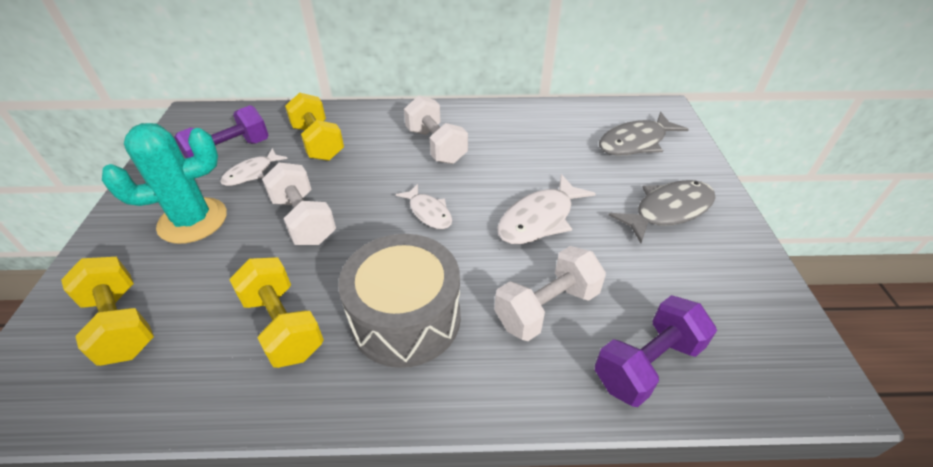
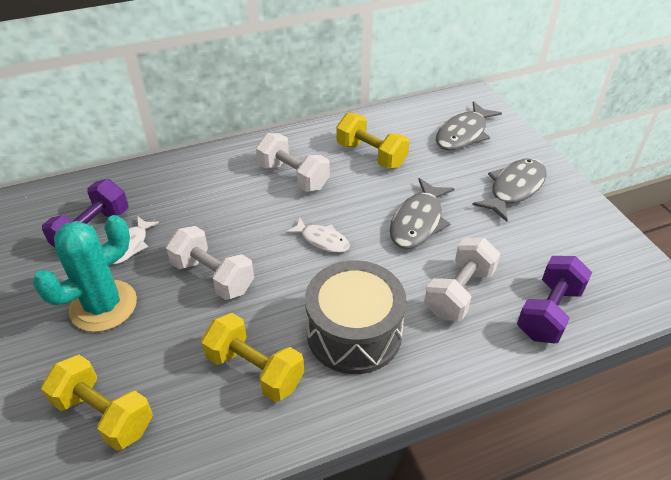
camera: 20 degrees left, 0 degrees up
(318, 142) = (177, 199): yellow dumbbell -> yellow dumbbell (371, 155)
(539, 219) = (418, 222): white fish -> grey fish

